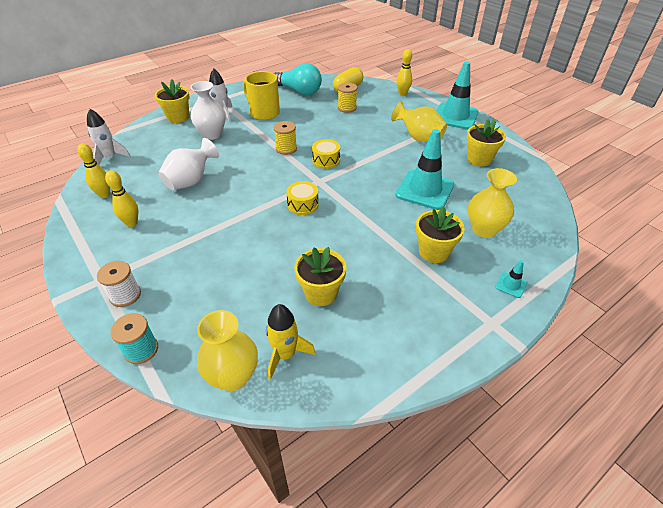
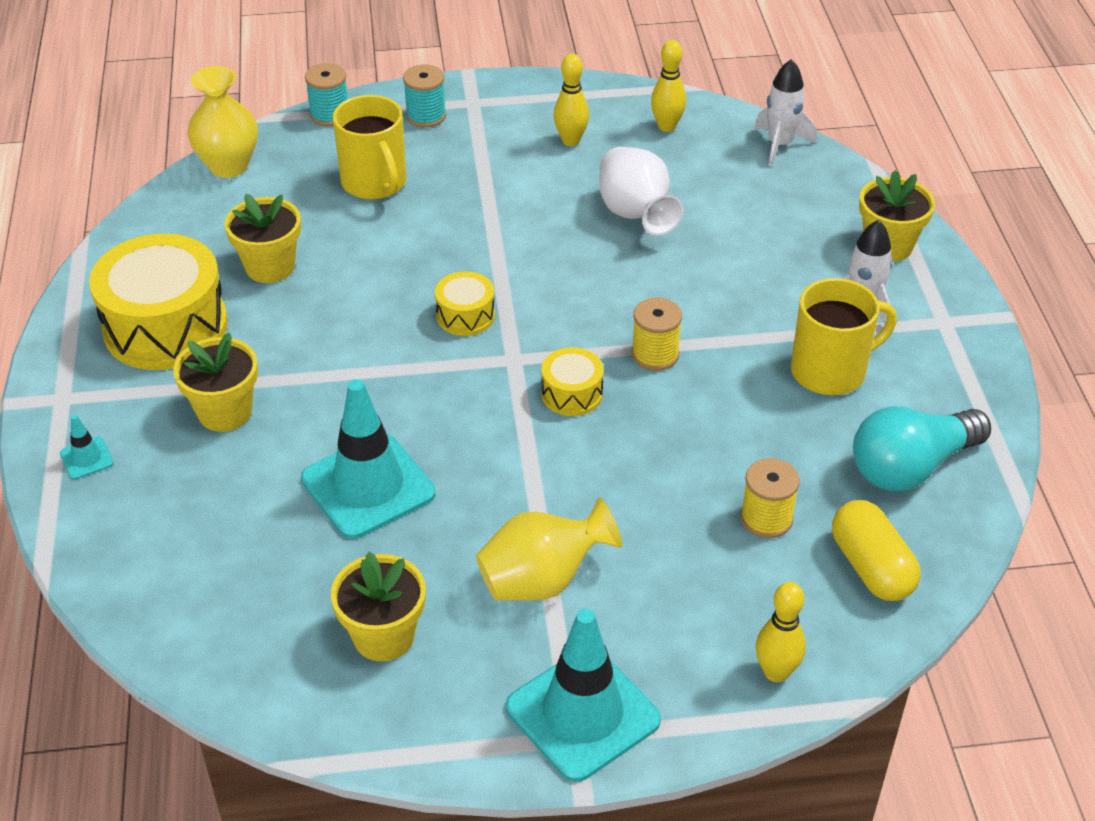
camera: 120 degrees right, 0 degrees up
(125, 295) = (426, 116): white spool -> turquoise spool
(212, 134) = (783, 273): white vase -> none
(213, 286) = (375, 183): none -> yellow mug
(285, 355) = (214, 208): yellow rocket -> none
(404, 311) = (165, 327): none -> yellow drum
(484, 229) = (206, 503): yellow vase -> none

